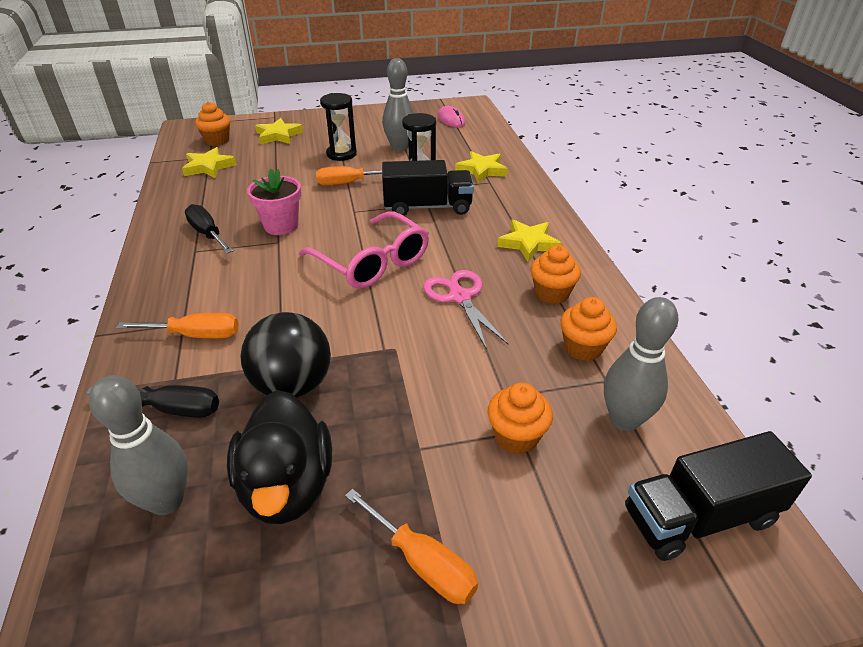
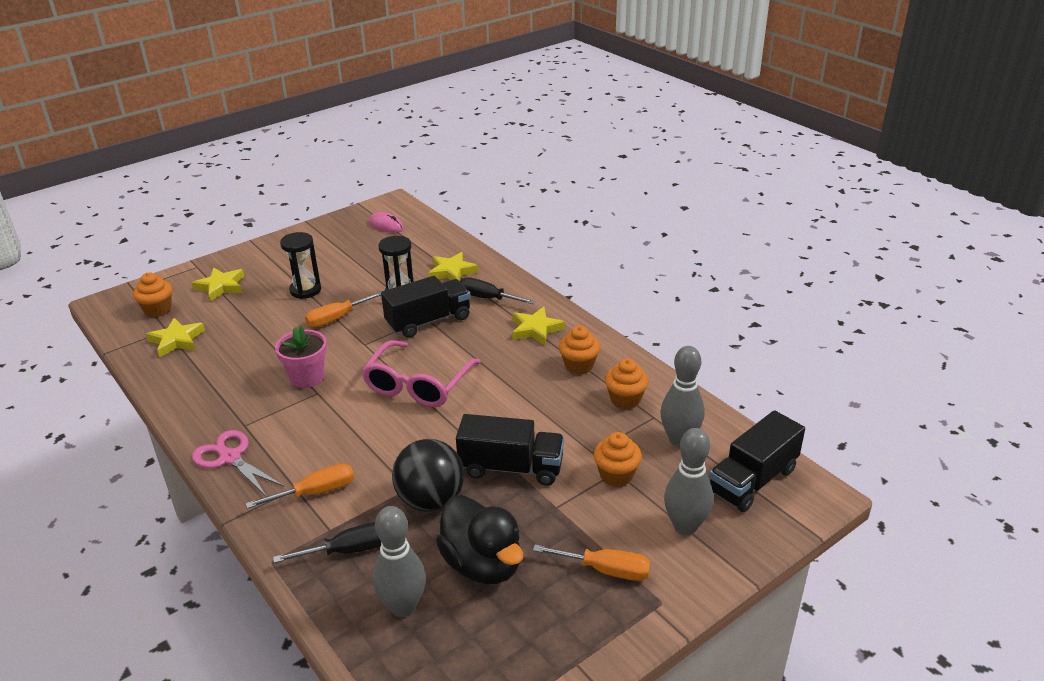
camera: 25 degrees left, 5 degrees down
(207, 234) = (241, 406): black screwdriver -> black screwdriver (487, 298)
(372, 262) = (418, 385): pink glasses -> pink glasses turned 90 degrees clockwise
(399, 147) = (358, 268): grey bowling pin -> grey bowling pin (685, 526)
(401, 381) = (511, 468): none -> black truck
(460, 297) = (511, 391): pink scissors -> pink scissors (230, 458)

